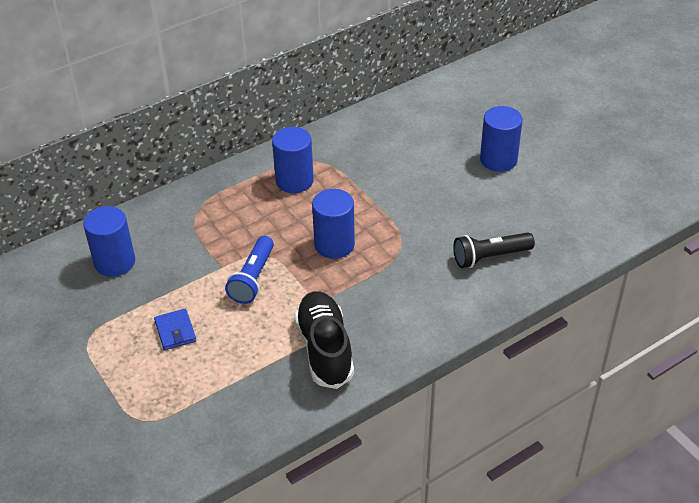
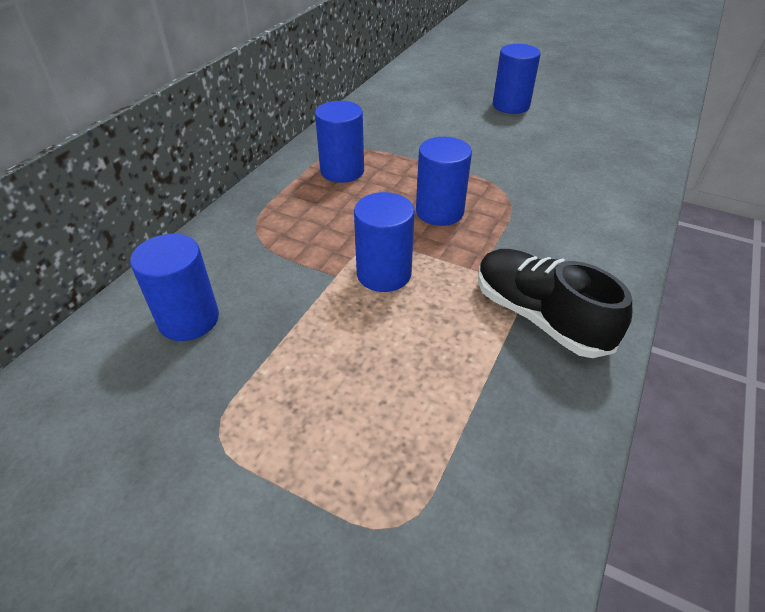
camera: 30 degrees left, 0 degrees up
(175, 331) = (340, 372): blue wallet -> none
(253, 278) = (384, 274): blue flashlight -> blue cylinder
(490, 257) = (592, 174): black flashlight -> none

